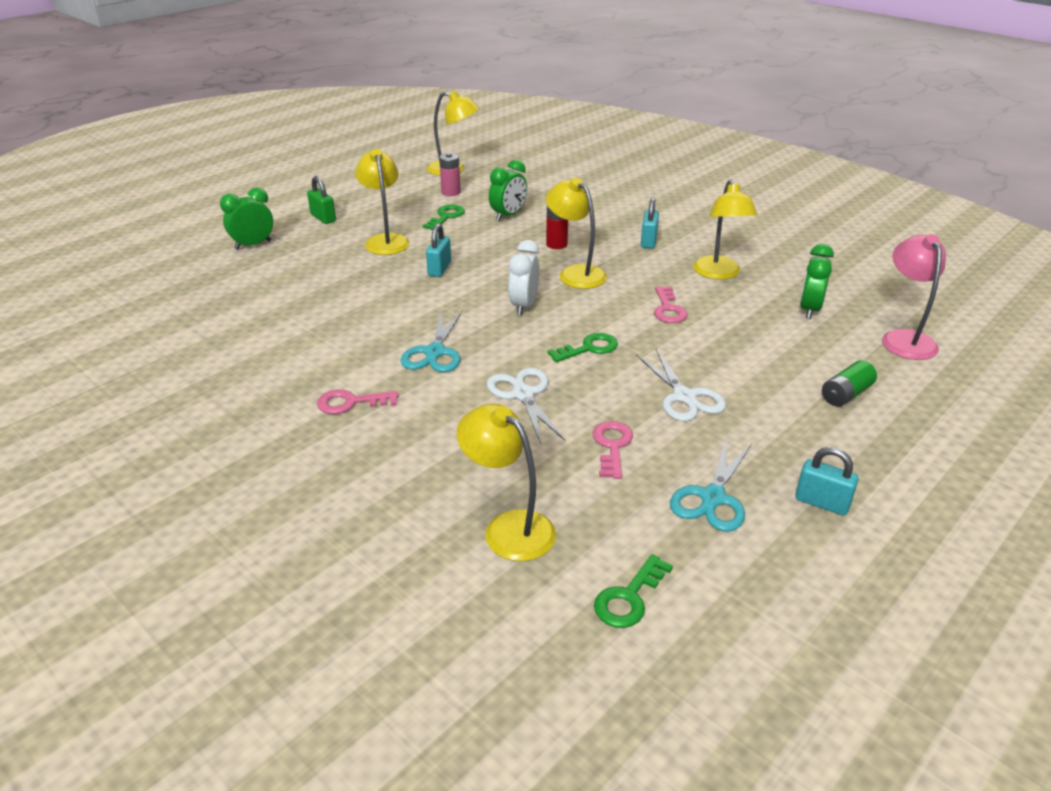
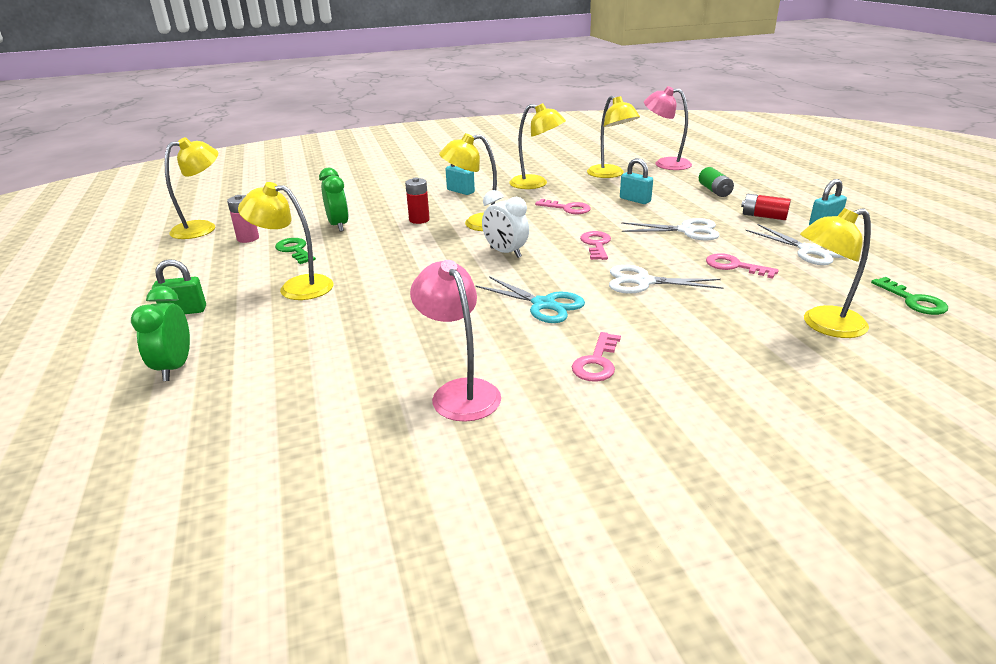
camera: 60 degrees left, 5 degrees down
(275, 353) = (459, 392): none -> pink lamp
(439, 269) = (394, 273): turquoise padlock -> turquoise padlock (635, 200)
(589, 348) = (596, 244): green key -> pink key
(712, 498) = (809, 251): turquoise scissors -> white scissors
(795, 447) = (764, 216): none -> red battery
(809, 310) = (610, 174): green clock -> yellow lamp

